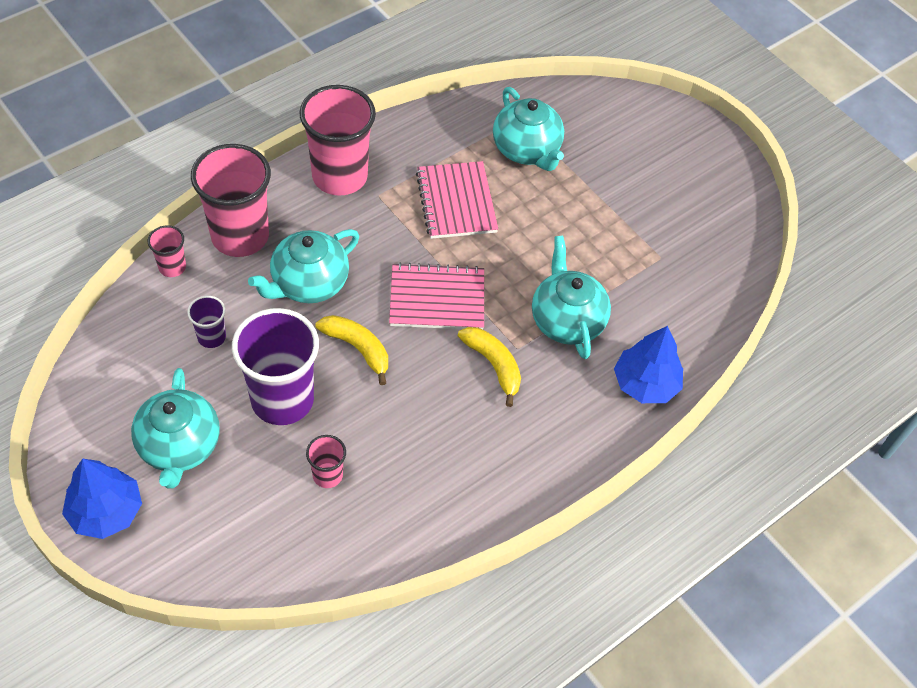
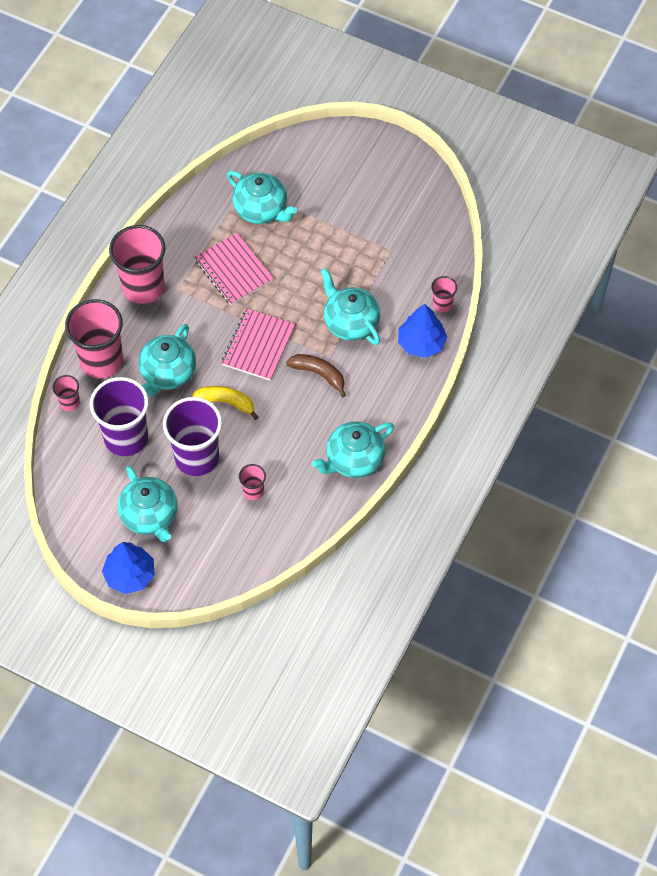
camera: 20 degrees left, 5 degrees up
(211, 337) = (126, 438): purple cup -> purple cup, size x2.15
(437, 299) = (258, 346): pink notebook -> pink notebook turned 45 degrees counterclockwise
(480, 494) = (354, 460): none -> turquoise teapot
(493, 365) = (319, 374): yellow banana -> brown banana
(696, 348) = (442, 304): none -> pink cup

